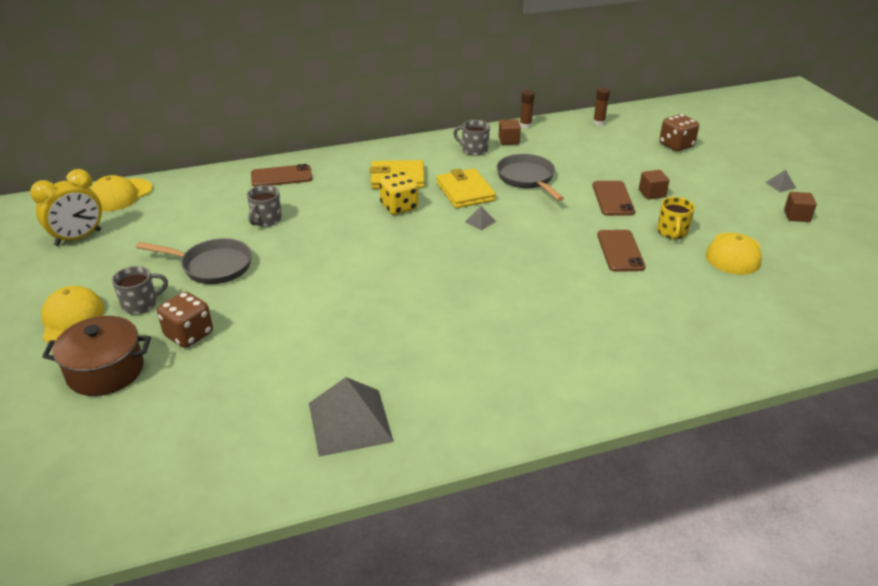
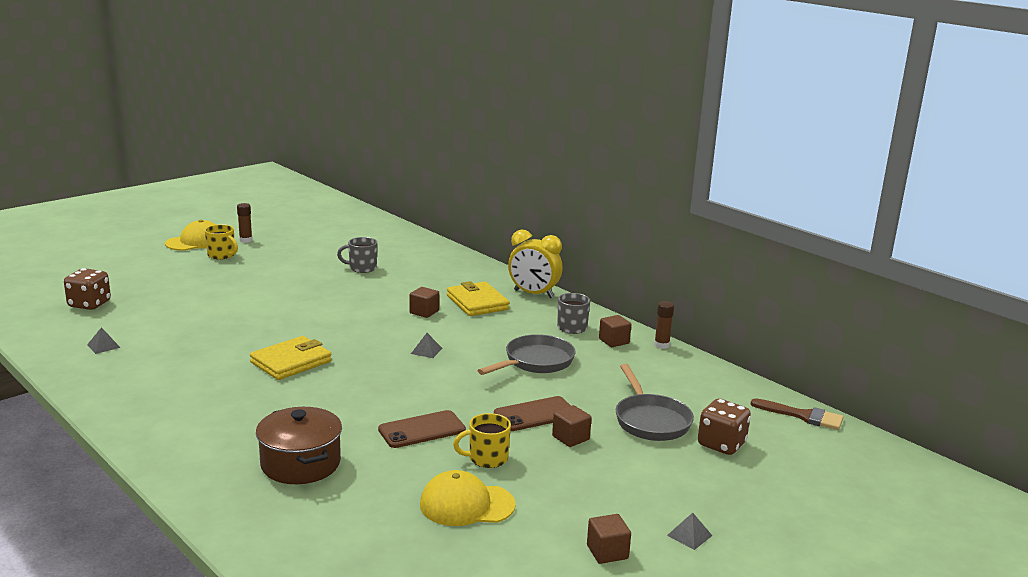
camera: 65 degrees right, 15 degrees down
(78, 238) = (294, 220): yellow clock -> yellow clock (533, 294)
(105, 371) = (142, 263): brown pot -> brown pot (300, 464)
(120, 195) = (361, 218): yellow cap -> none
(140, 304) = (222, 255): grey mug -> yellow mug
(189, 334) = (191, 276): brown dice -> brown dice (89, 304)
(212, 266) = (282, 265): grey pan -> grey pan (650, 420)
(281, 176) = (437, 259): brown phone -> none
(350, 422) = (103, 346): grey pyramid -> grey pyramid, size x0.42
(399, 207) = (424, 312): yellow dice -> brown cube
(465, 192) = (479, 336): yellow wallet -> yellow wallet (291, 362)
(599, 123) = (724, 386): brown glue stick -> brown glue stick (245, 240)
(648, 111) = (803, 416): none -> brown brush

